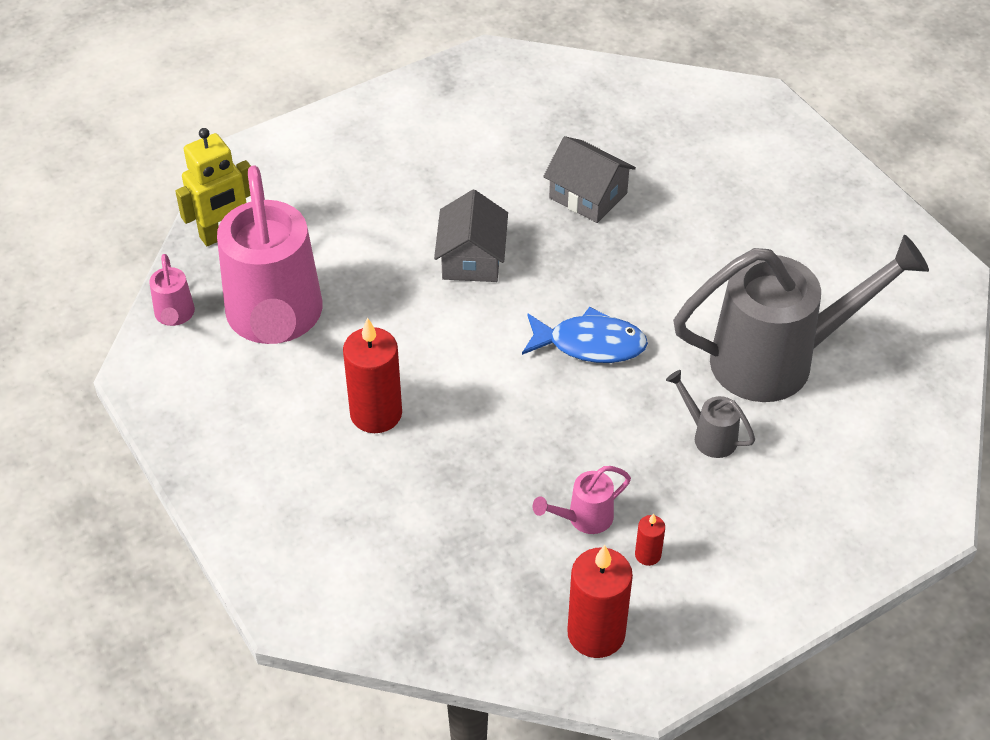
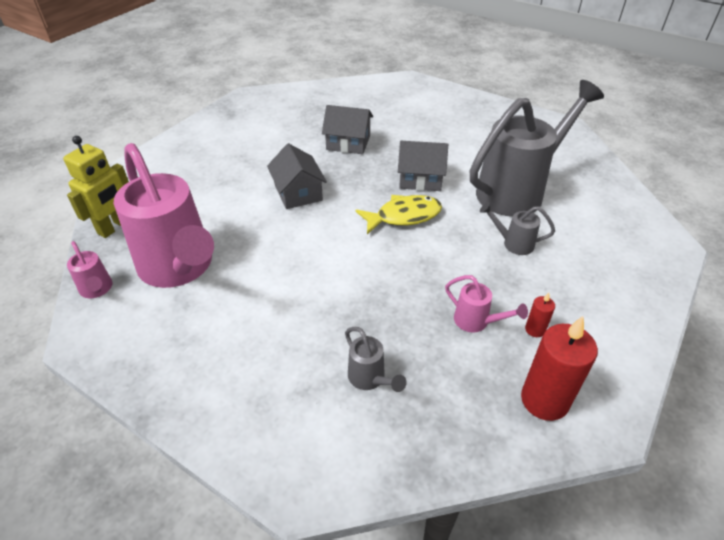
camera: 25 degrees left, 5 degrees down
(376, 413) = (287, 304): red candle -> none
(419, 535) = (370, 379): none -> grey watering can
(584, 518) = (476, 322): pink watering can -> pink watering can turned 90 degrees counterclockwise
(590, 344) = (404, 216): blue fish -> yellow fish
(652, 293) = (420, 179): none -> grey house

